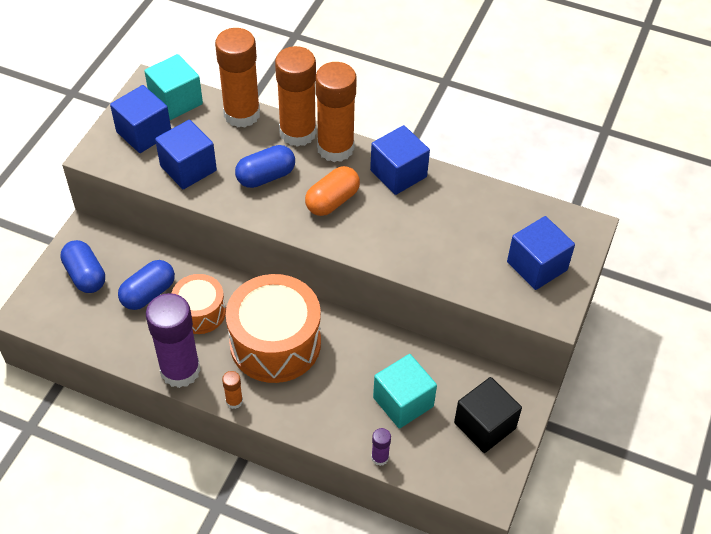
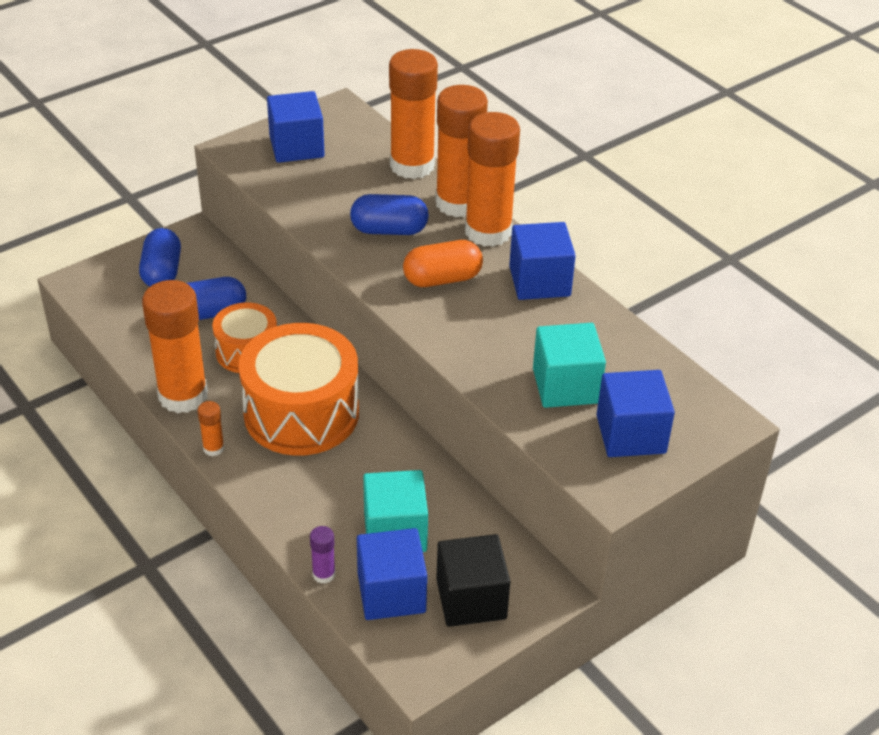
camera: 30 degrees right, 10 degrees down
(176, 101) = (353, 131): turquoise cube -> turquoise cube (566, 386)
(180, 370) = (183, 396): purple glue stick -> orange glue stick
(188, 168) = (314, 193): blue cube -> blue cube (391, 593)

